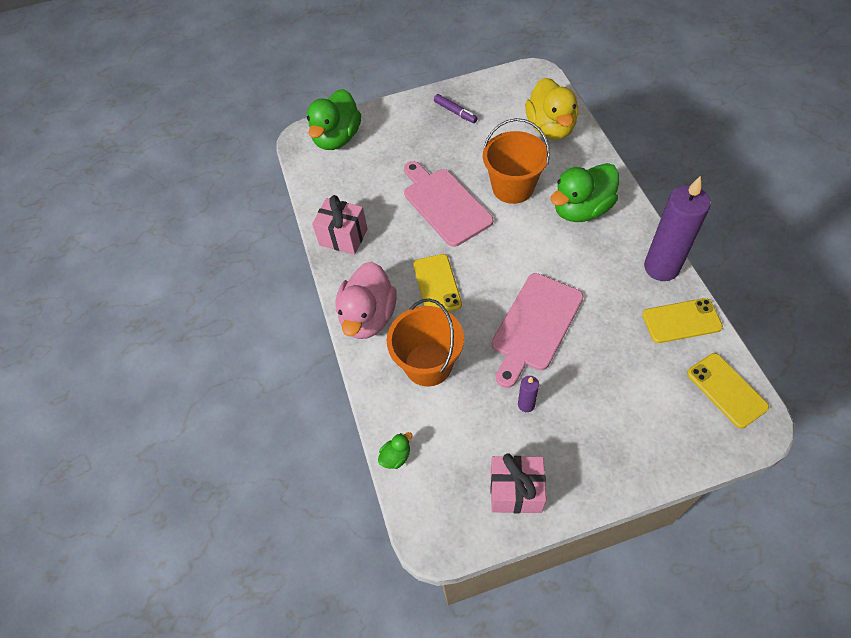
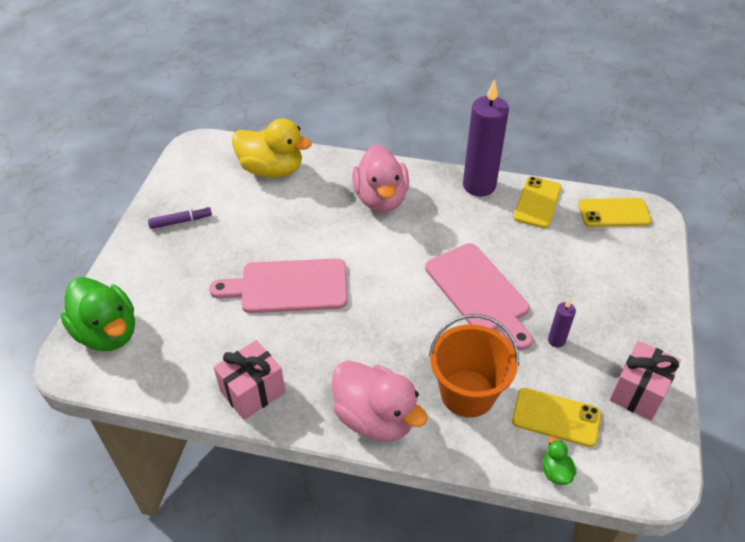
camera: 65 degrees left, 10 degrees down
(437, 284) = (380, 340): yellow phone -> yellow phone (556, 417)
(513, 187) = (315, 229): orange bucket -> none
(581, 209) = (381, 199): green duck -> pink duck

